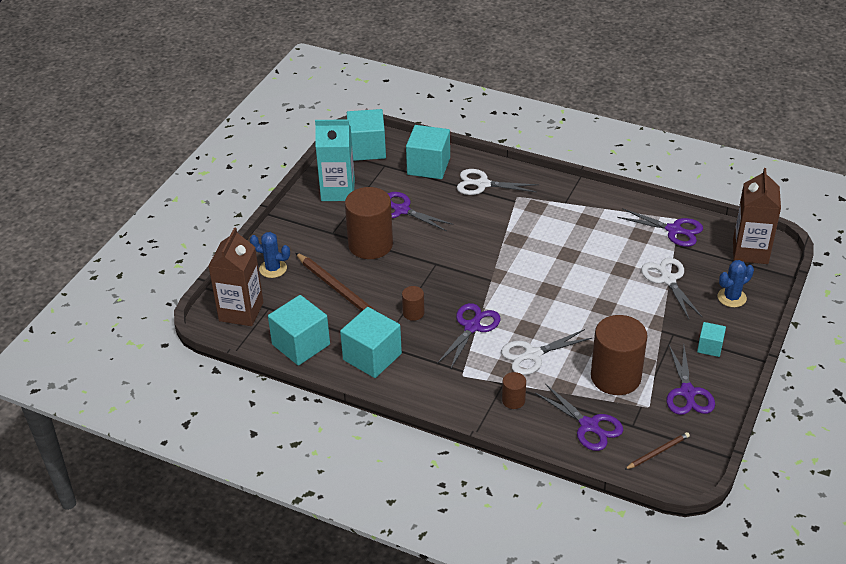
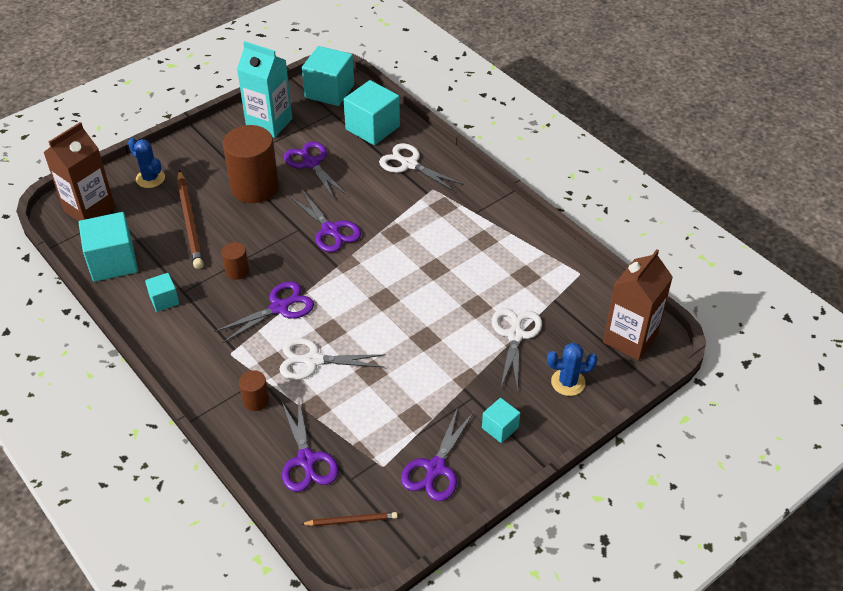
camera: 25 degrees right, 5 degrees up
(372, 357) = (164, 300): turquoise cube -> turquoise cube, size x0.53
(615, 377) = (375, 419): brown cylinder -> none
(674, 230) = (565, 284): purple scissors -> purple scissors (330, 230)

